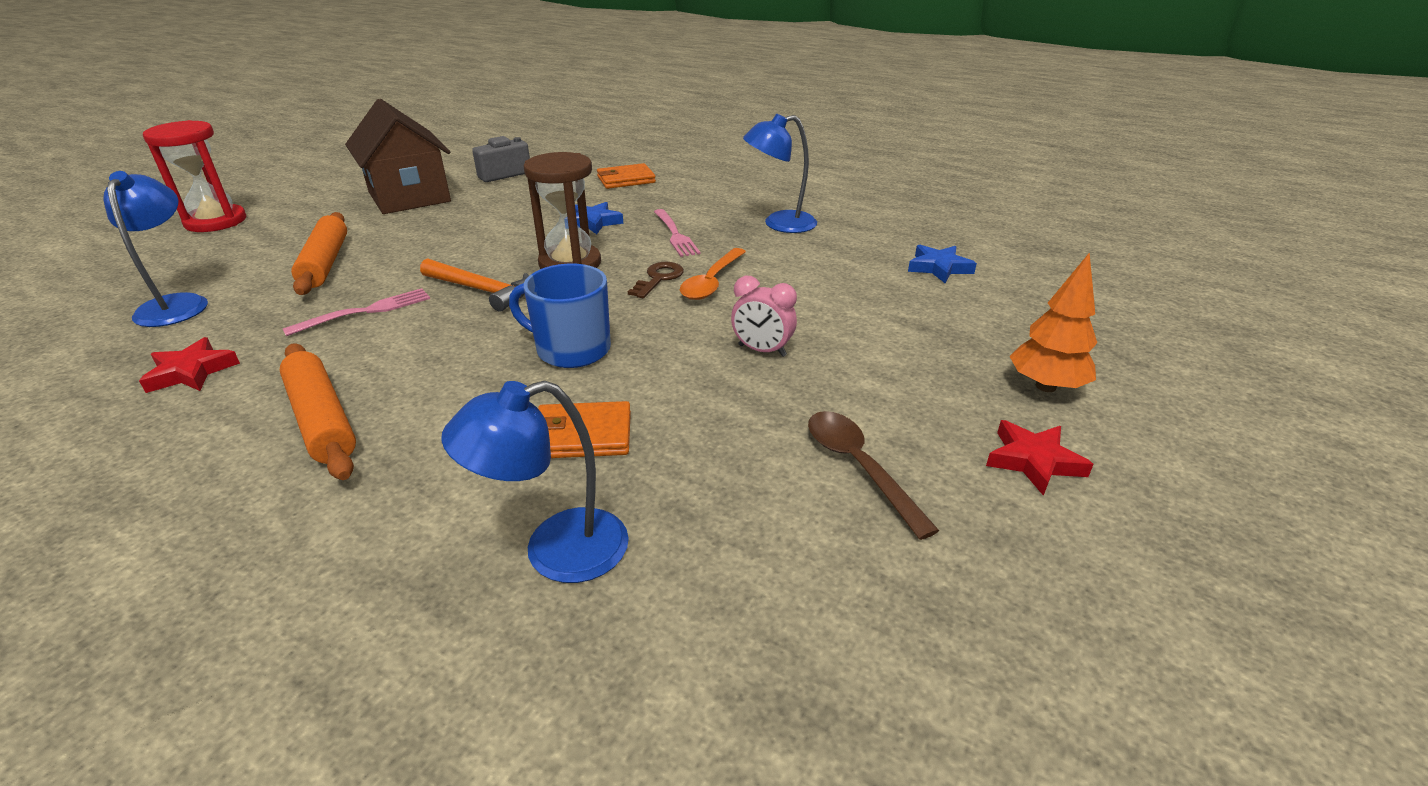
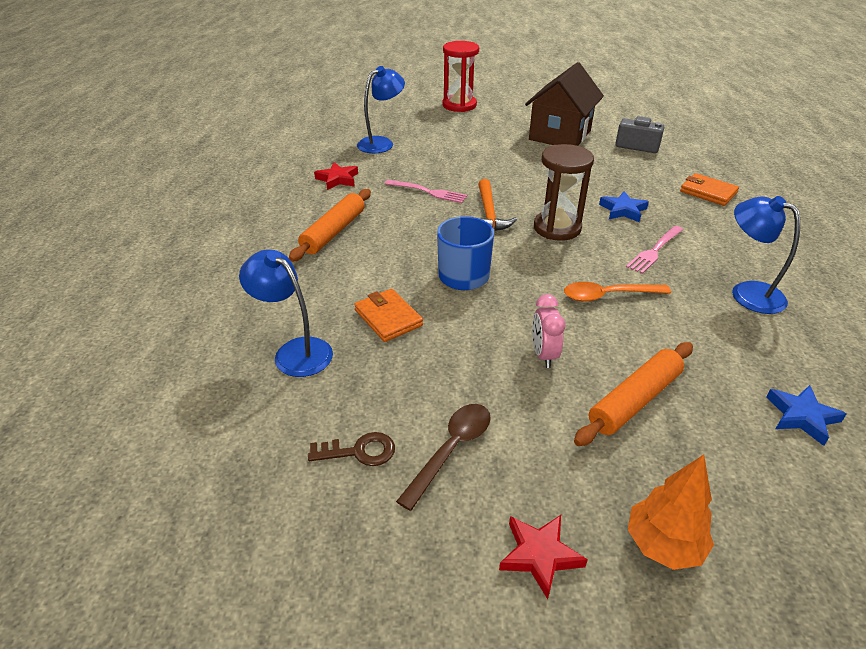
camera: 60 degrees right, 5 degrees up
(325, 263) = (458, 154): orange rolling pin -> orange rolling pin (634, 400)
(658, 278) = (583, 271): brown key -> brown key (359, 451)

